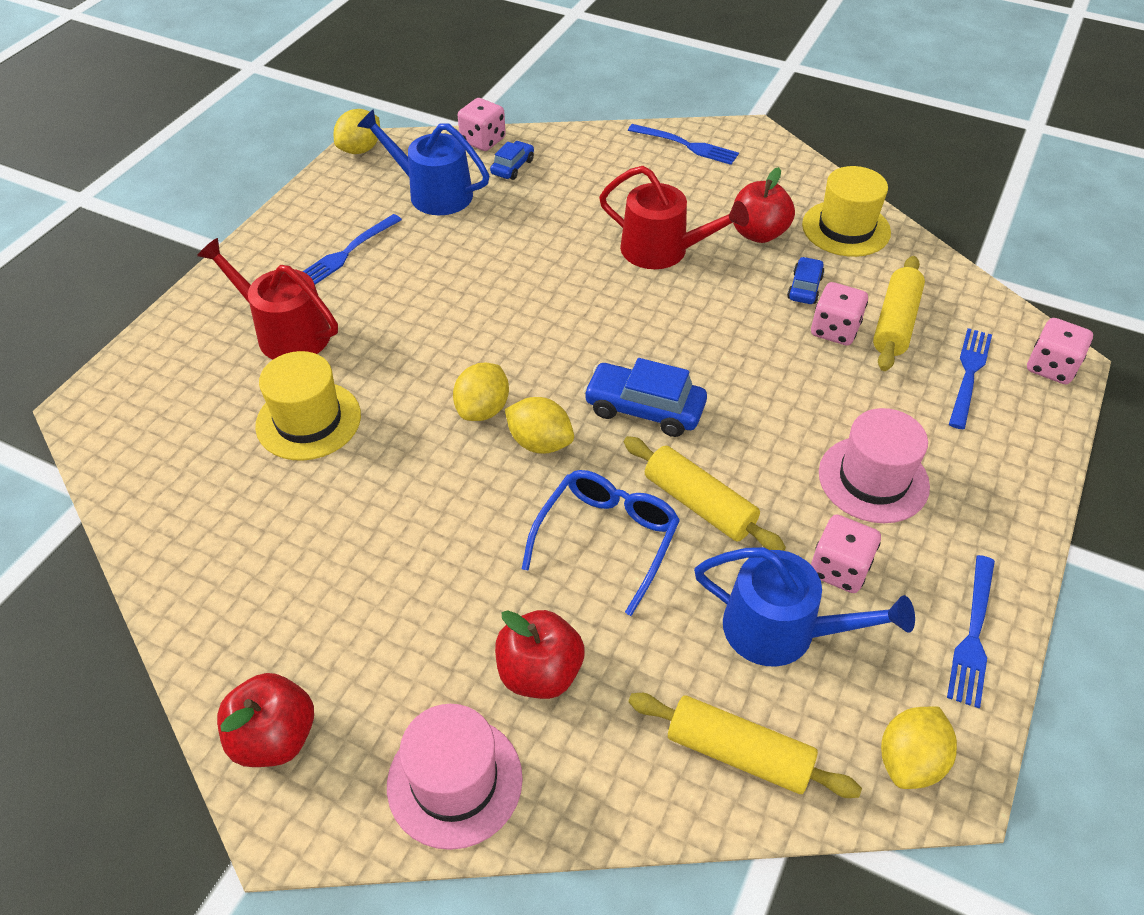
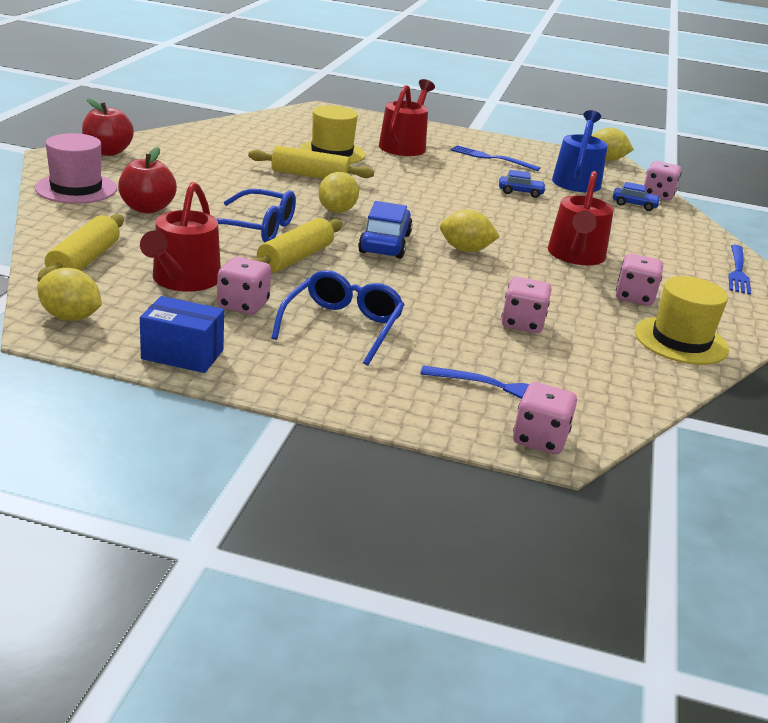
camera: 75 degrees right, 20 degrees down
(483, 409) = (361, 195): yellow lemon -> yellow lemon (465, 250)
(758, 233) = (634, 297): red apple -> pink dice
(780, 630) = (183, 280): blue watering can -> red watering can
(804, 287) = (572, 313): blue car -> blue car (520, 192)
(873, 479) = (342, 326): pink hat -> blue glasses
(895, 323) = (552, 354): yellow rolling pin -> yellow rolling pin (310, 175)
(973, 635) = (182, 354): blue fork -> blue box

